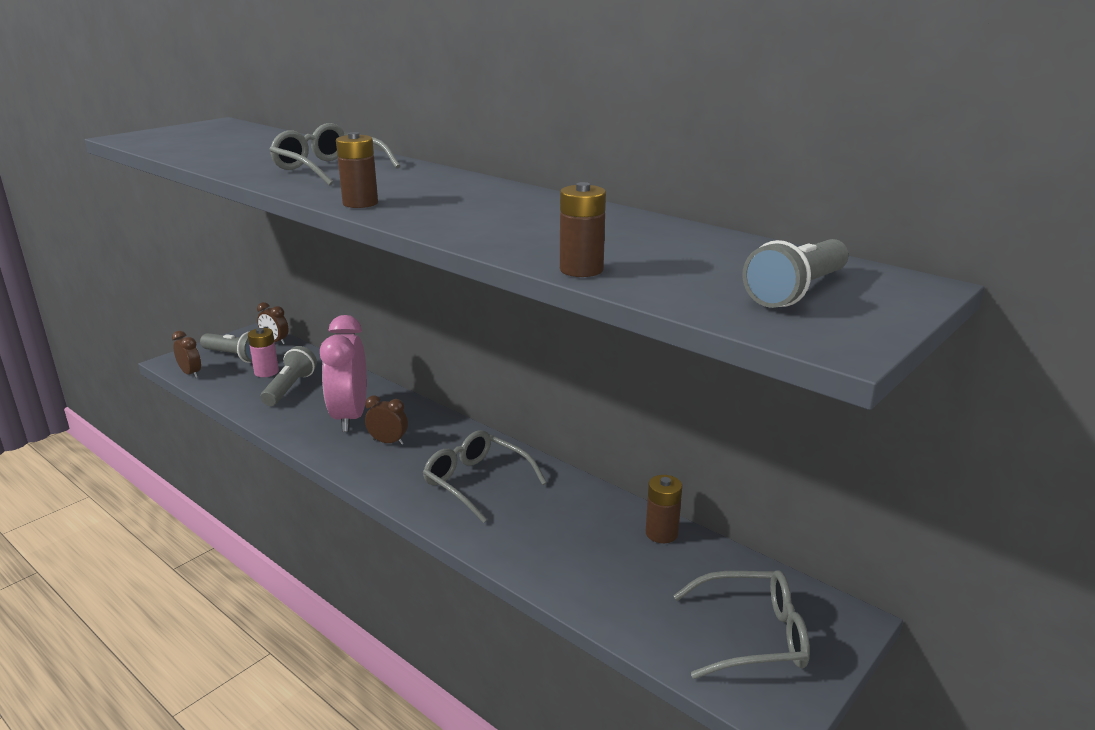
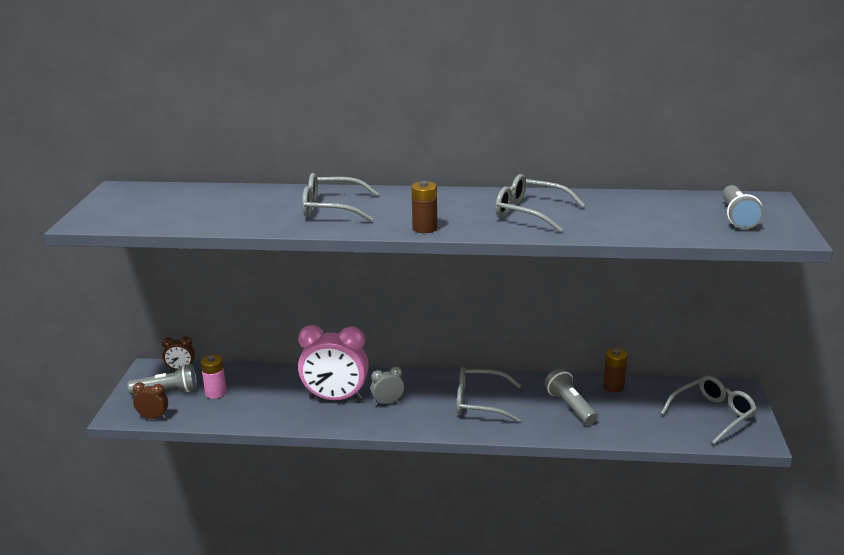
camera: 35 degrees left, 0 degrees up
(290, 388) = (255, 397): grey flashlight -> grey flashlight (570, 406)
(350, 417) = (335, 398): pink clock -> pink clock turned 45 degrees counterclockwise
(388, 442) = (388, 402): brown clock -> grey clock
(512, 217) = (530, 212): none -> grey glasses
(581, 270) = (634, 234): brown battery -> none

